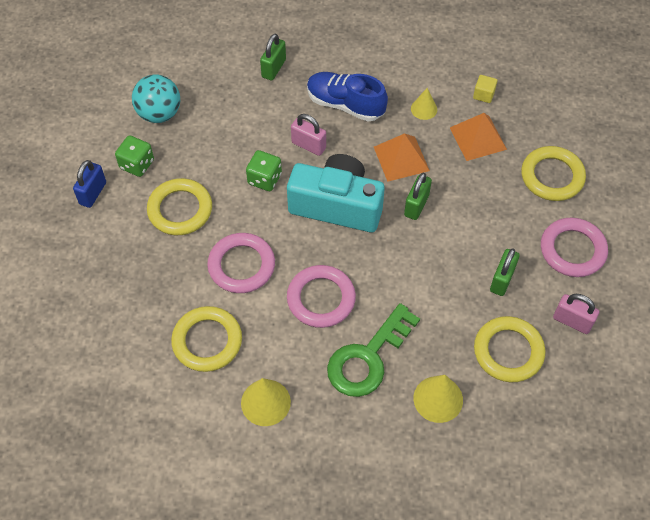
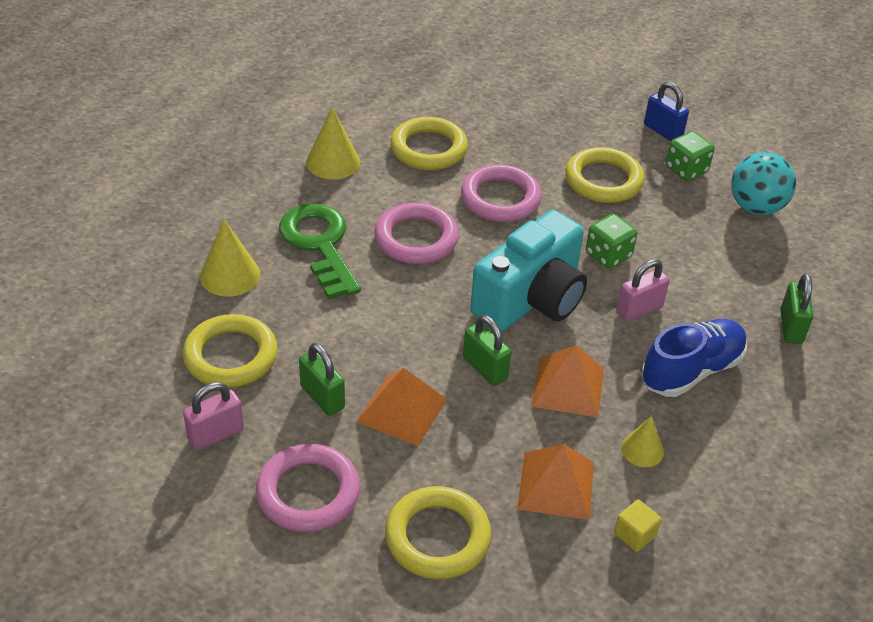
camera: 115 degrees right, 15 degrees down
(273, 68) = (791, 327): green padlock -> green padlock turned 45 degrees clockwise
(480, 233) = (402, 410): none -> orange pyramid

